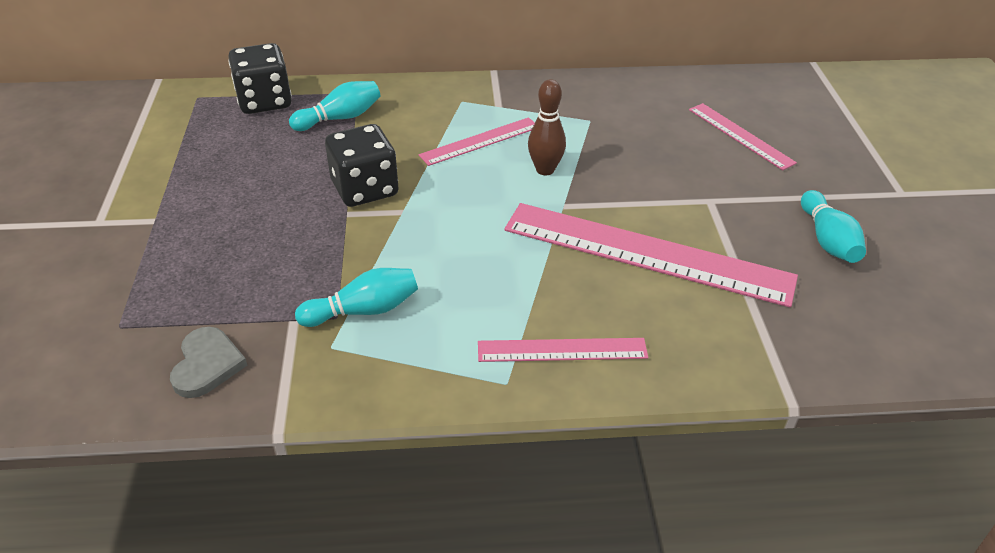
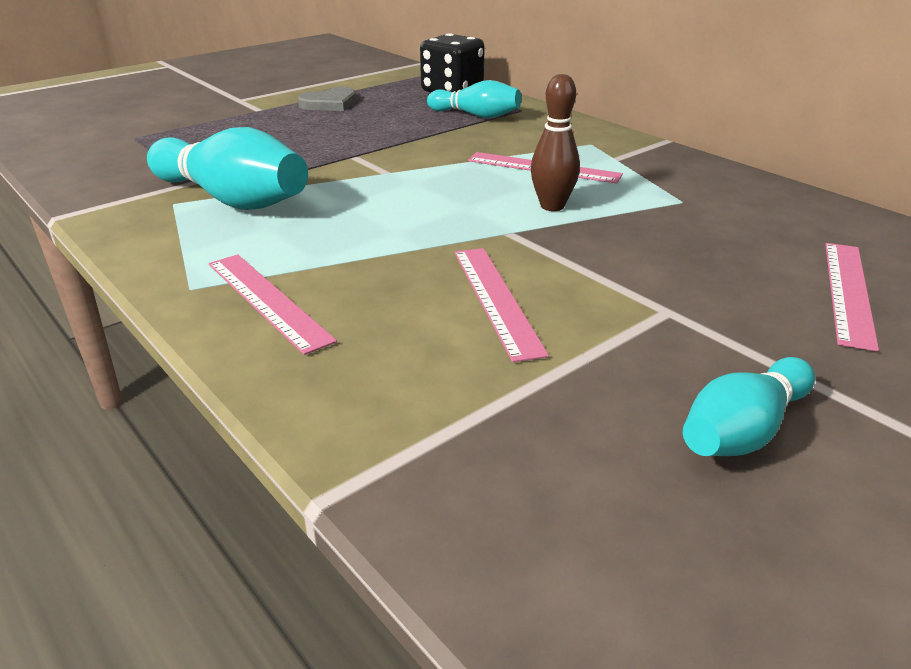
camera: 55 degrees right, 10 degrees down
(207, 364) = (114, 172): grey heart -> grey heart (329, 103)
(363, 310) = (232, 199): turquoise bowling pin -> turquoise bowling pin, size x1.65
(365, 189) = (395, 151): black dice -> none
(646, 253) = (496, 299): pink ruler -> pink ruler, size x0.52

